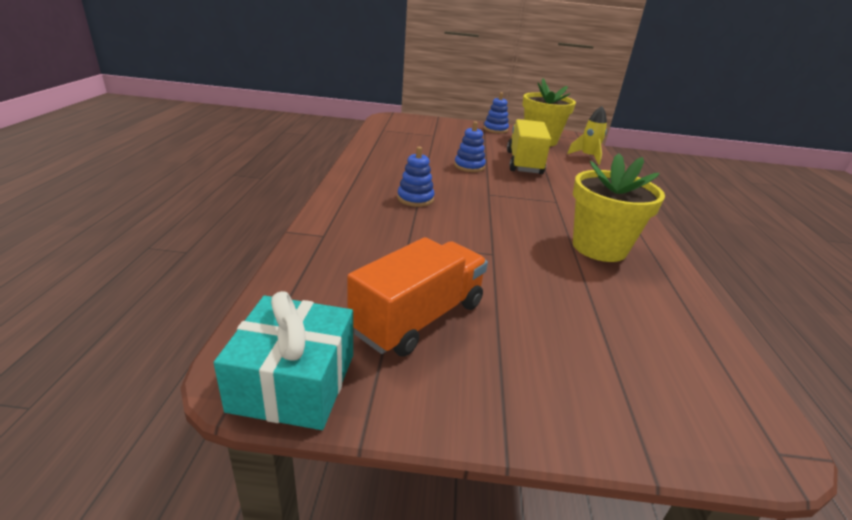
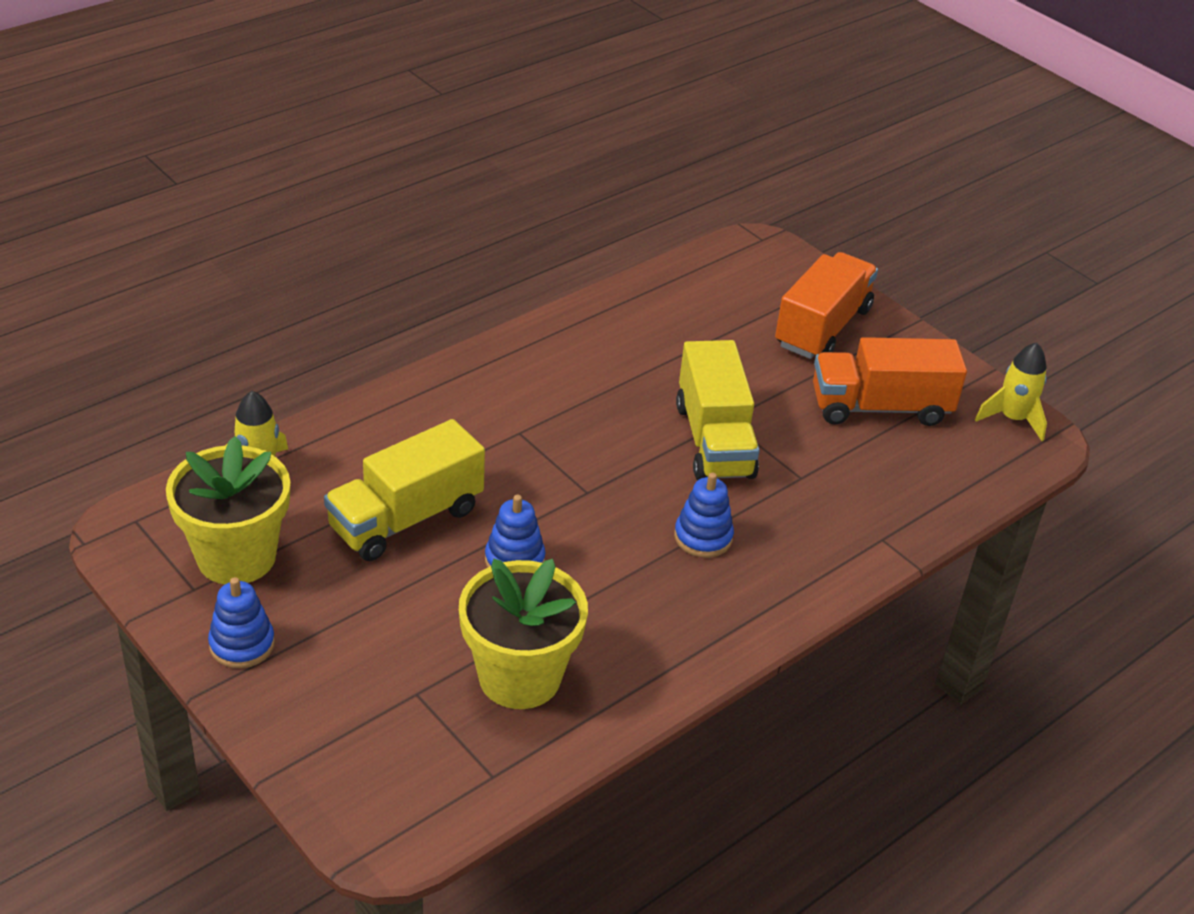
camera: 135 degrees left, 10 degrees up
(293, 382) = (1012, 419): turquoise gift -> yellow rocket
(479, 239) = (714, 440): none -> yellow truck
(558, 369) = (822, 327): none -> orange truck
(599, 247) = (602, 363): yellow flower pot -> yellow flower pot (519, 677)

